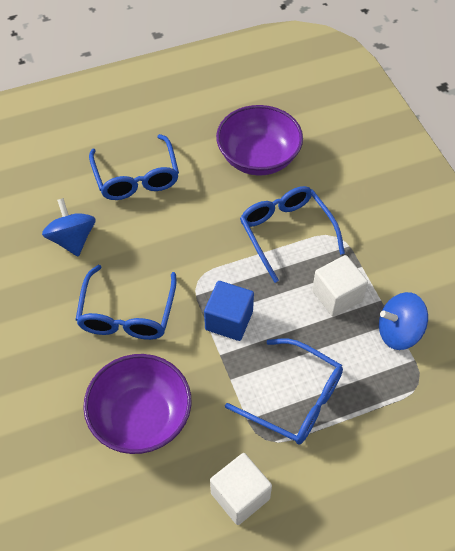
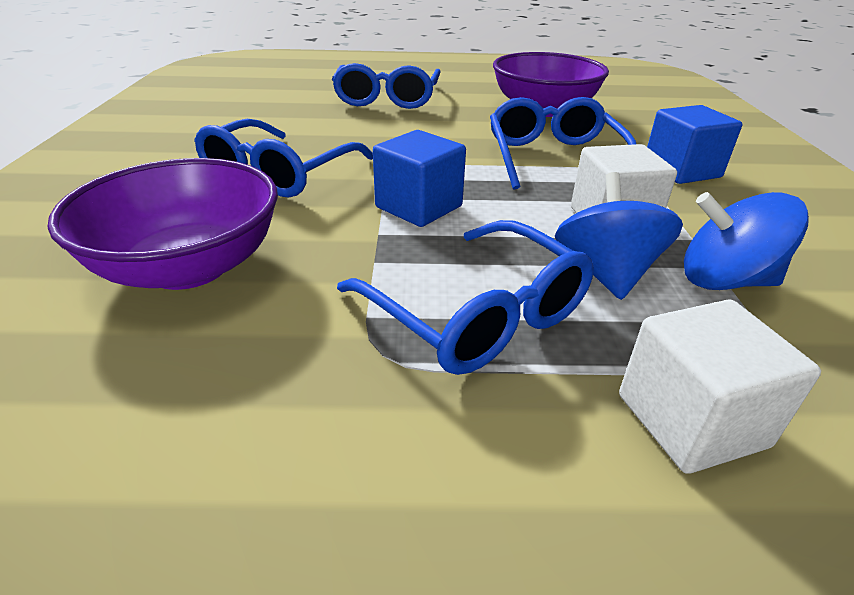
camera: 20 degrees right, 20 degrees down
(72, 239) = (274, 118): blue spinning top -> blue spinning top (606, 273)
(240, 496) = (257, 432): white cube -> white cube (691, 420)
(366, 222) = (681, 170): none -> blue cube

